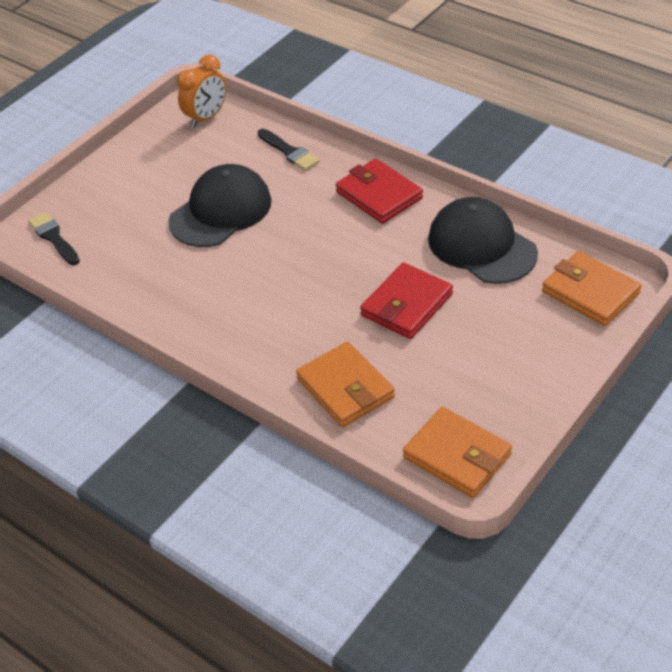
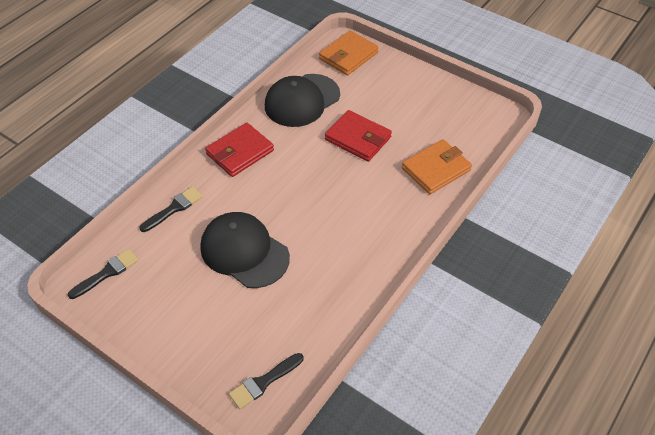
camera: 95 degrees left, 5 degrees up
(206, 117) = (107, 273): orange clock -> black brush
(457, 456) = (485, 118): orange wallet -> none

